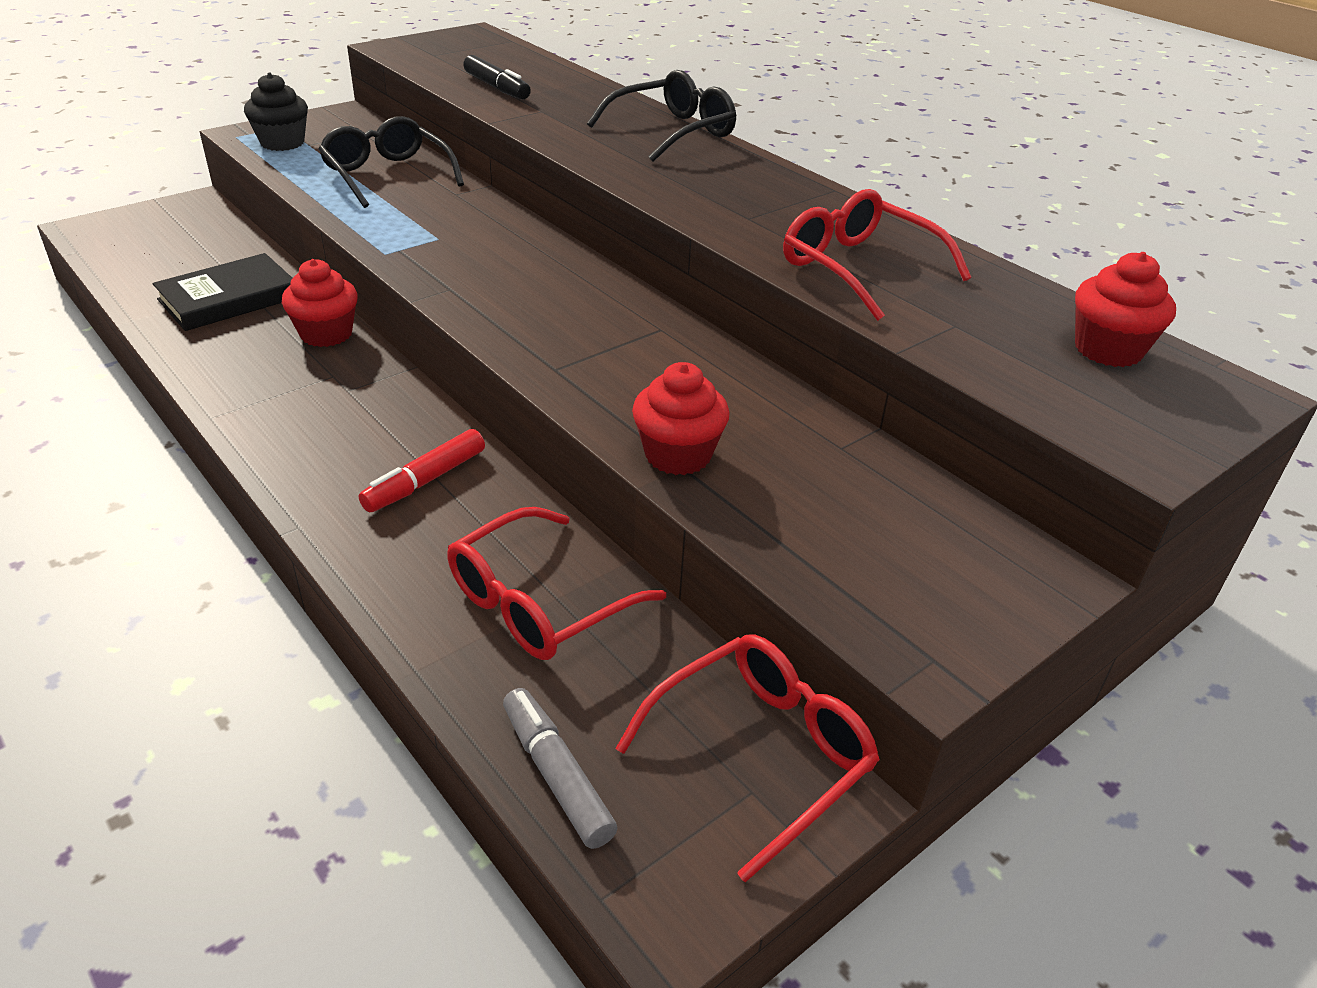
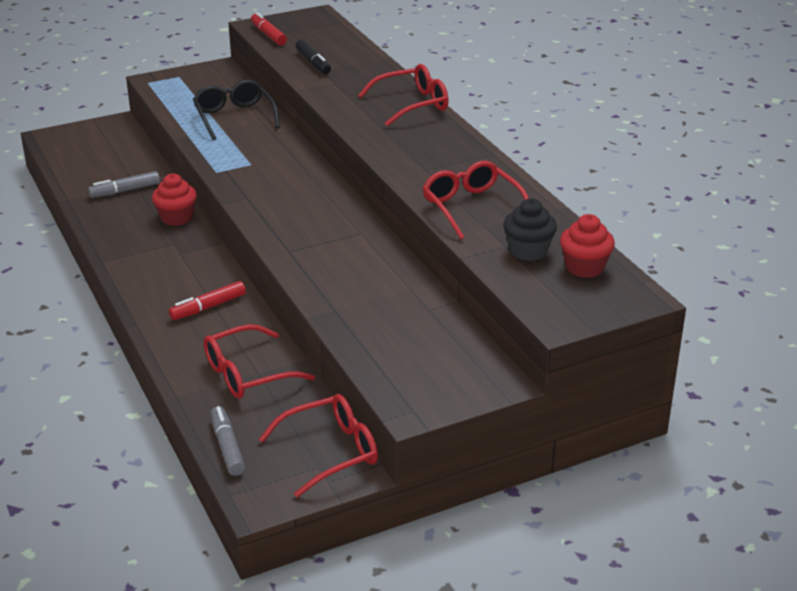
camera: 15 degrees right, 5 degrees down
(229, 299) = (125, 191): black book -> grey marker
(282, 143) = (175, 89): black cupcake -> black cupcake (528, 251)
(414, 57) = (268, 35): none -> red marker
(672, 132) = (412, 104): black glasses -> red glasses
(678, 455) = (335, 303): red cupcake -> none

